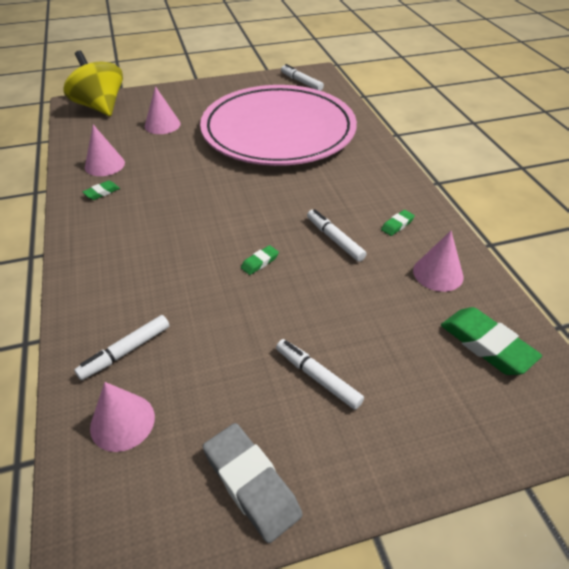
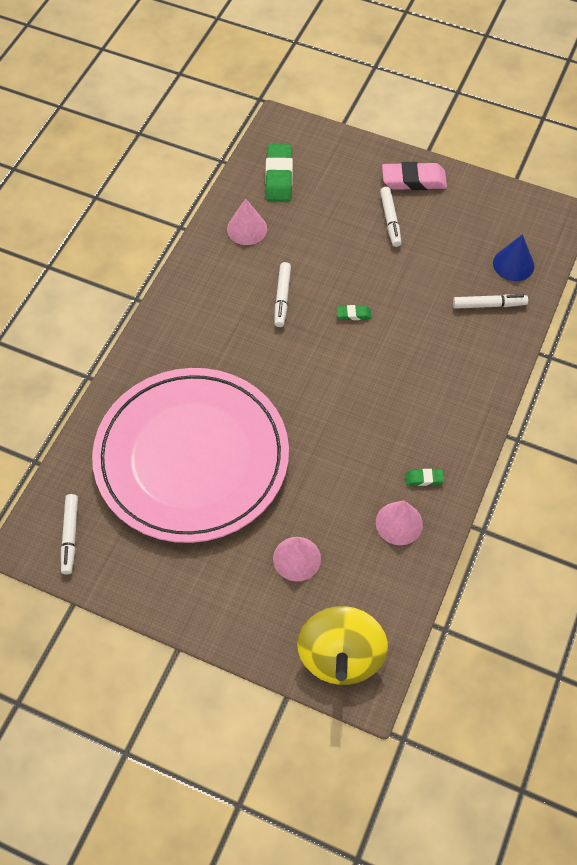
camera: 140 degrees left, 15 degrees up
(122, 422) = (513, 264): pink cone -> blue cone
(251, 484) = (467, 197): grey eraser -> none
(344, 457) = (413, 180): none -> pink eraser
(397, 225) = (224, 279): green eraser -> none

